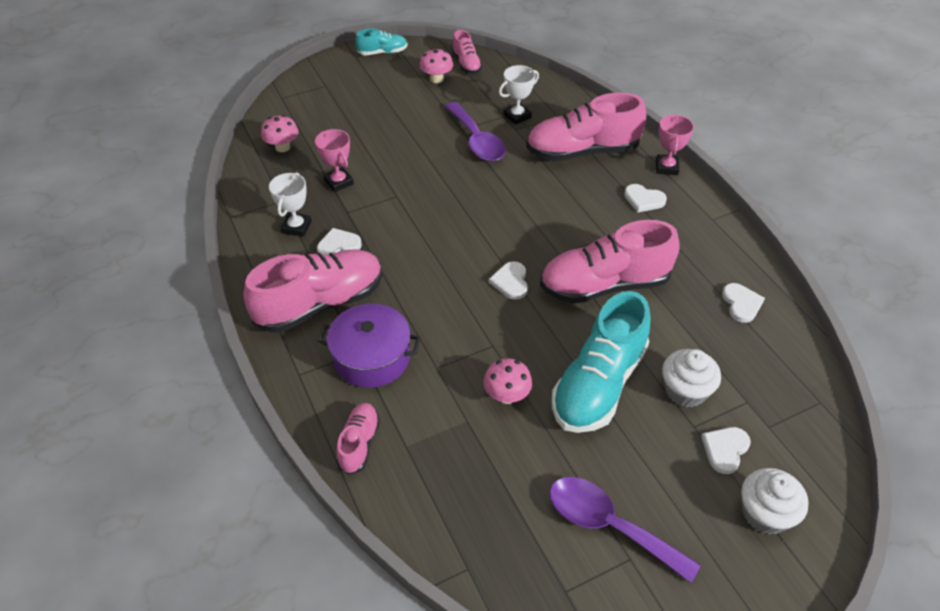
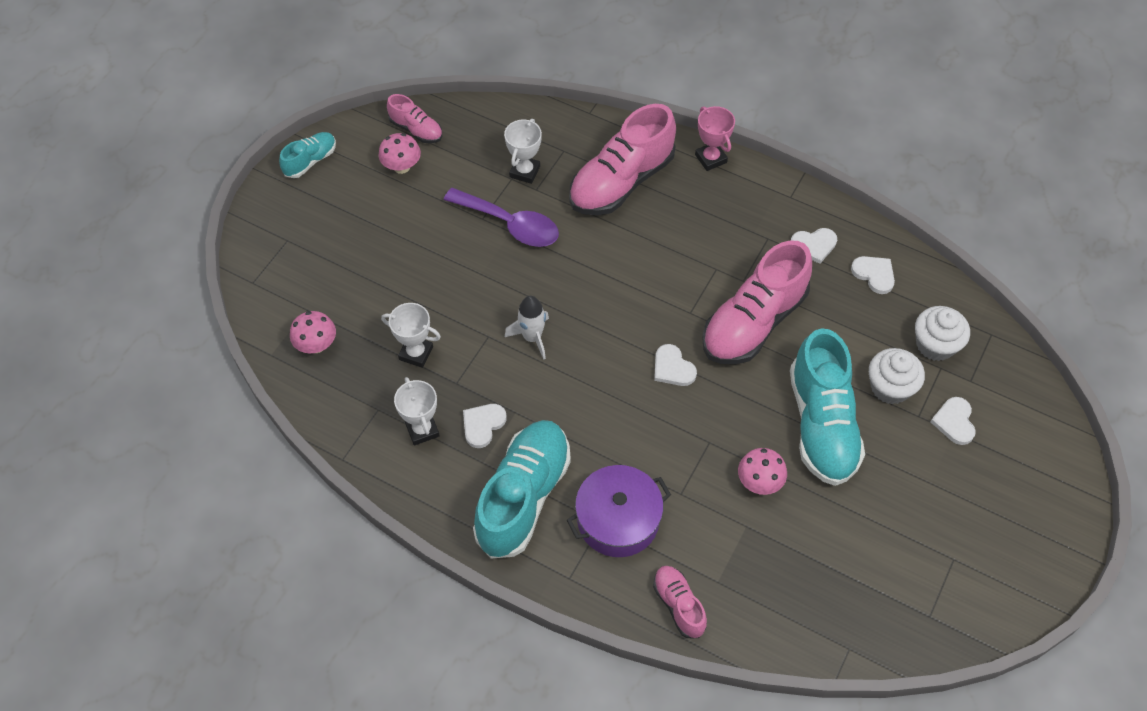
camera: 35 degrees left, 10 degrees up
(320, 304) = (523, 497): pink shoe -> turquoise shoe
(339, 182) = (416, 353): pink trophy -> white trophy
(426, 211) = (532, 337): none -> white rocket
(609, 525) = (920, 542): purple spoon -> none
(643, 200) = (718, 208): white heart -> white heart (814, 245)
(765, 513) = (1016, 458): white cupcake -> white cupcake (935, 344)

